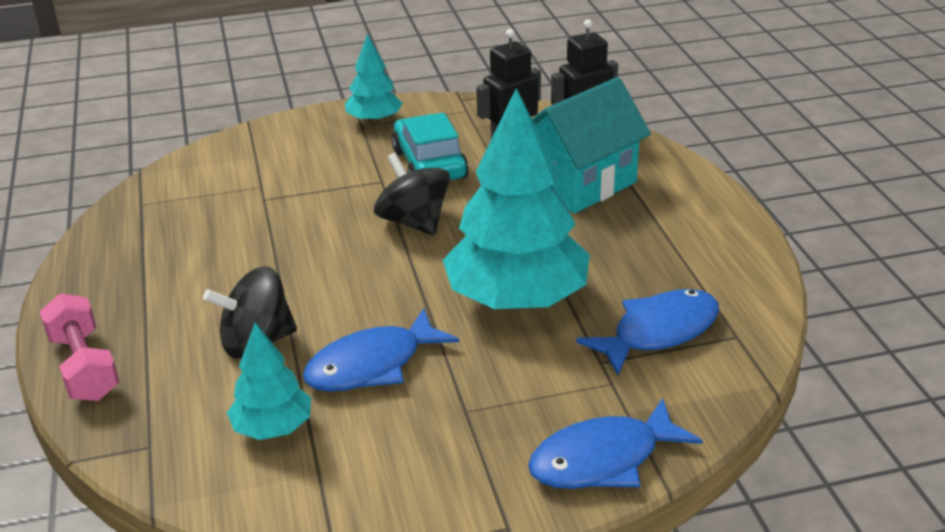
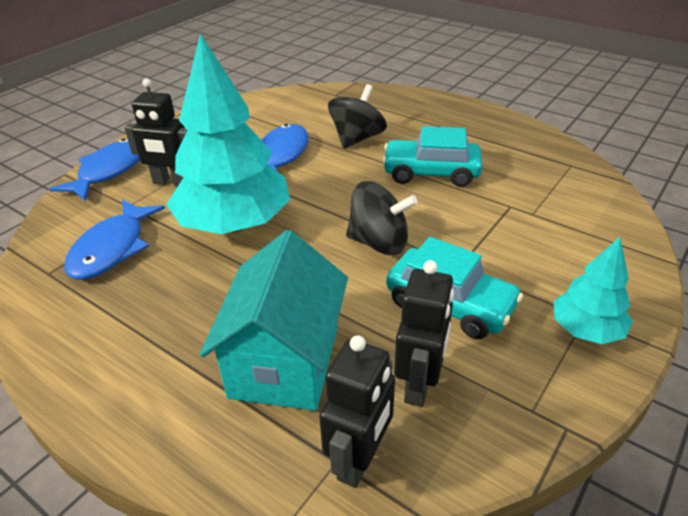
camera: 140 degrees right, 5 degrees up
(84, 367) = (416, 100): pink dumbbell -> none
(264, 259) = (431, 173): none -> turquoise car
(273, 428) = (292, 118): turquoise tree -> none
(537, 392) = (171, 182): none -> black robot

